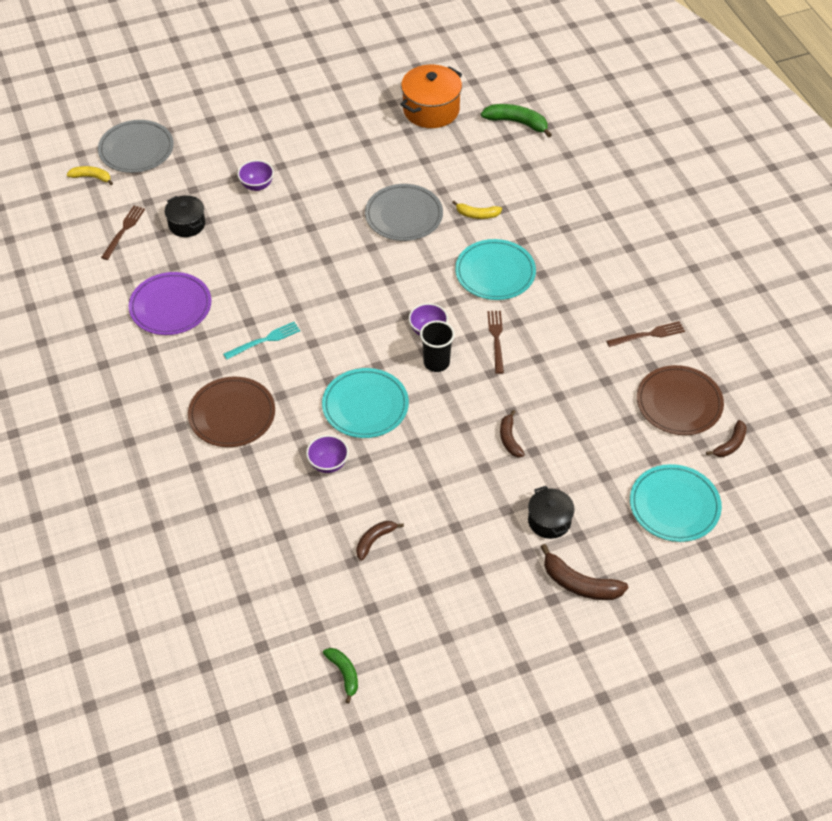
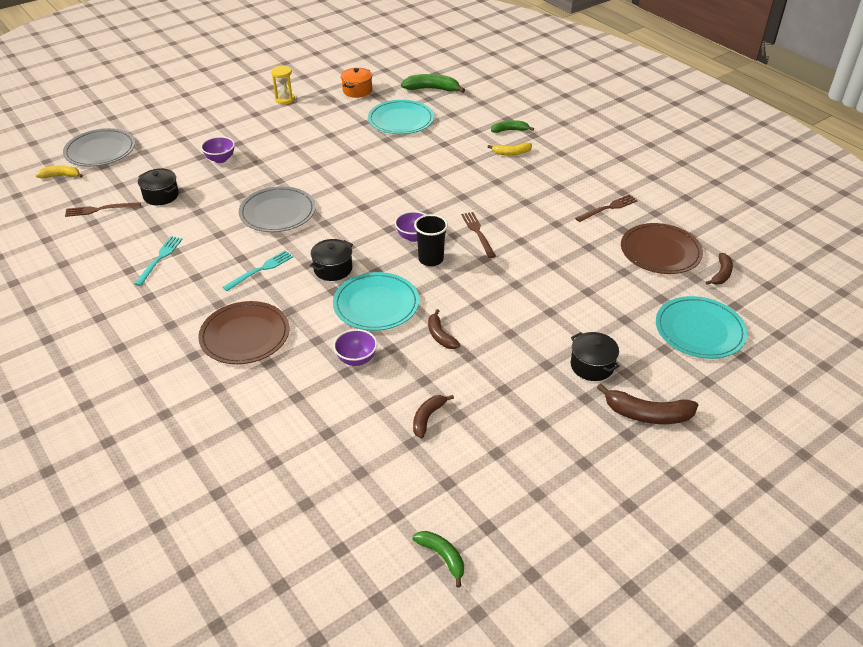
camera: 15 degrees left, 10 degrees down
(124, 231) = (100, 209): brown fork -> brown fork turned 105 degrees counterclockwise
(170, 306) = (159, 259): purple plate -> turquoise fork
(335, 354) = (333, 269): none -> black pot
(346, 109) = (285, 99): none -> yellow hourglass
(404, 215) = (360, 160): grey plate -> grey plate (277, 212)
(431, 110) = (357, 91): orange pot -> orange pot, size x0.61
(477, 215) = (424, 150): yellow banana -> yellow banana (512, 153)
(495, 272) = (456, 186): turquoise plate -> turquoise plate (401, 120)
(509, 439) = (523, 306): brown banana -> brown banana (440, 336)
(583, 203) = (510, 130): none -> green banana

